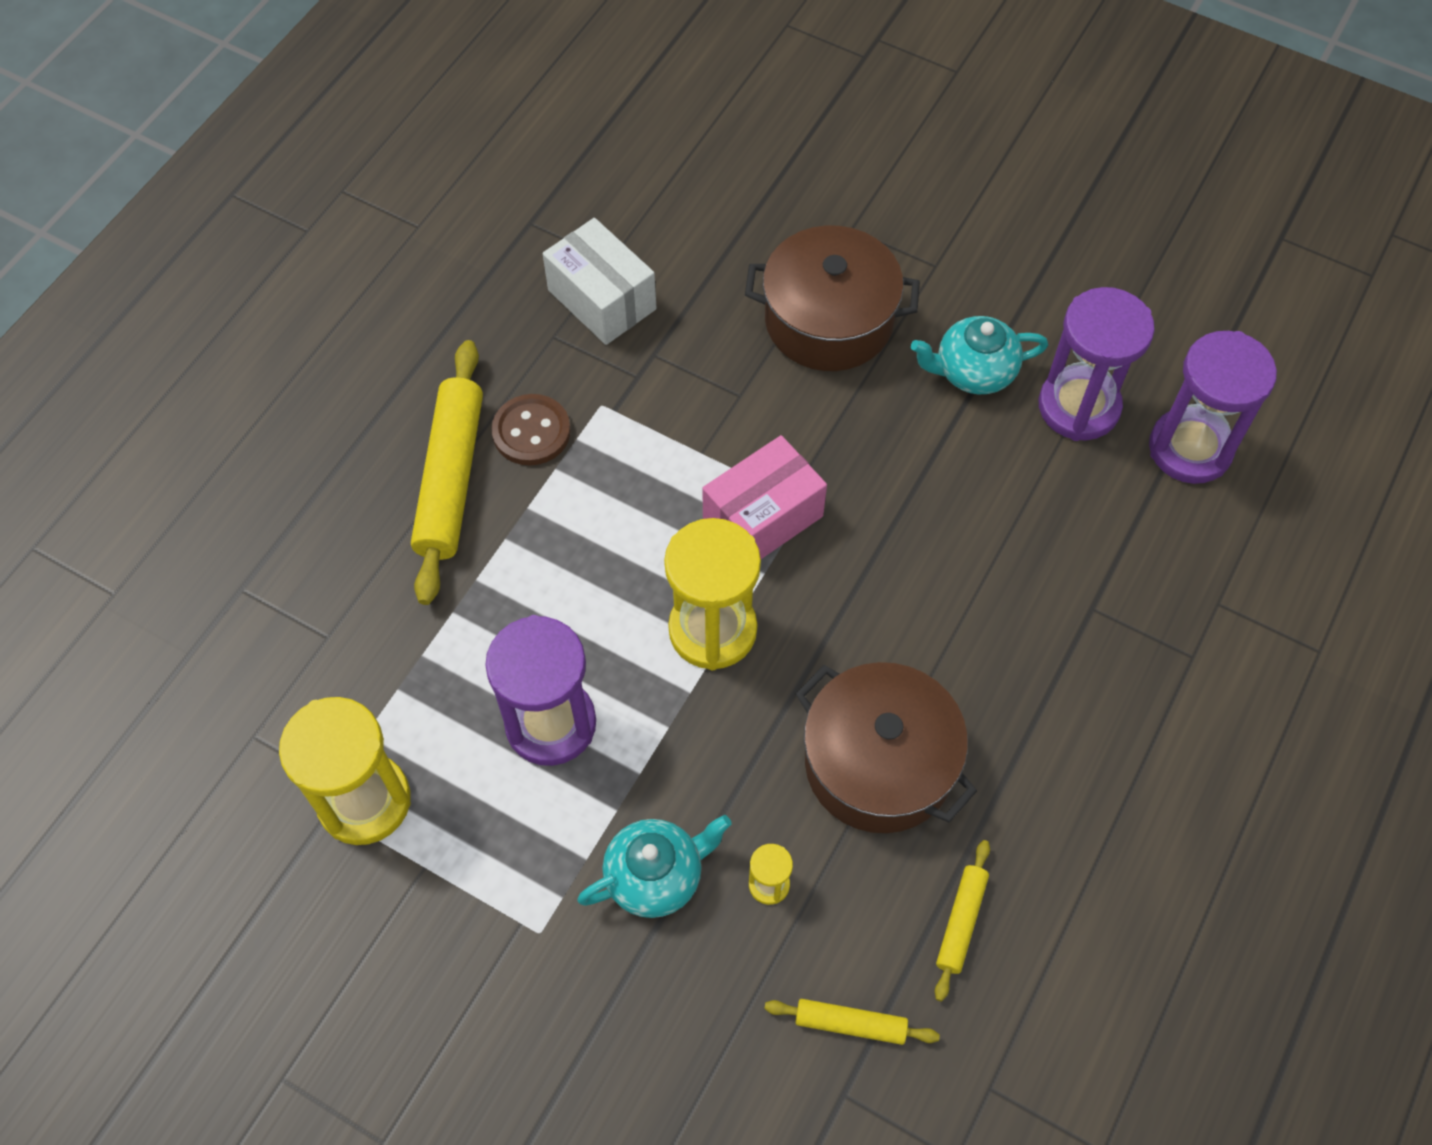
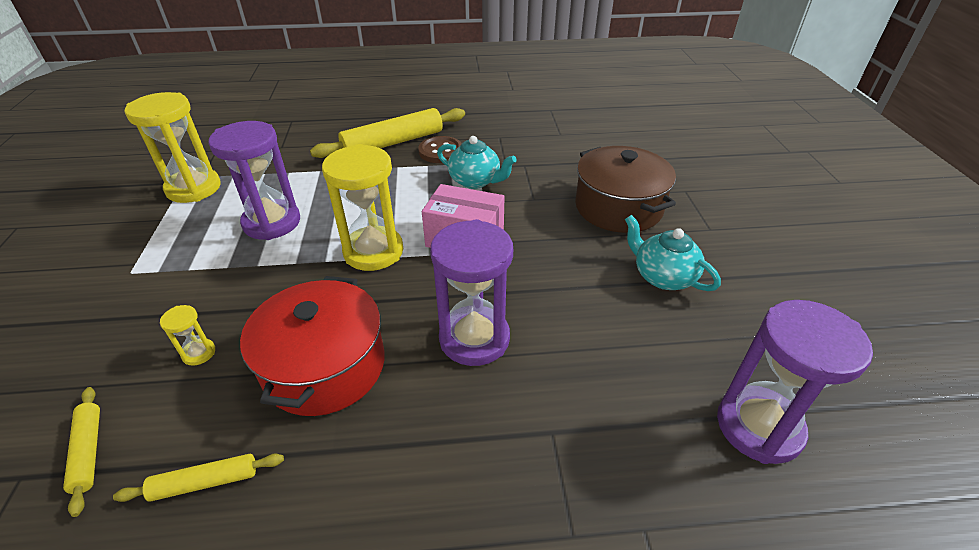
camera: 55 degrees right, 20 degrees down
(602, 300) = (535, 140): white box -> none
(655, 876) = (186, 300): turquoise teapot -> turquoise teapot (475, 181)
(878, 764) = (324, 366): brown pot -> red pot
(1078, 406) = (705, 340): purple hourglass -> purple hourglass (474, 338)

